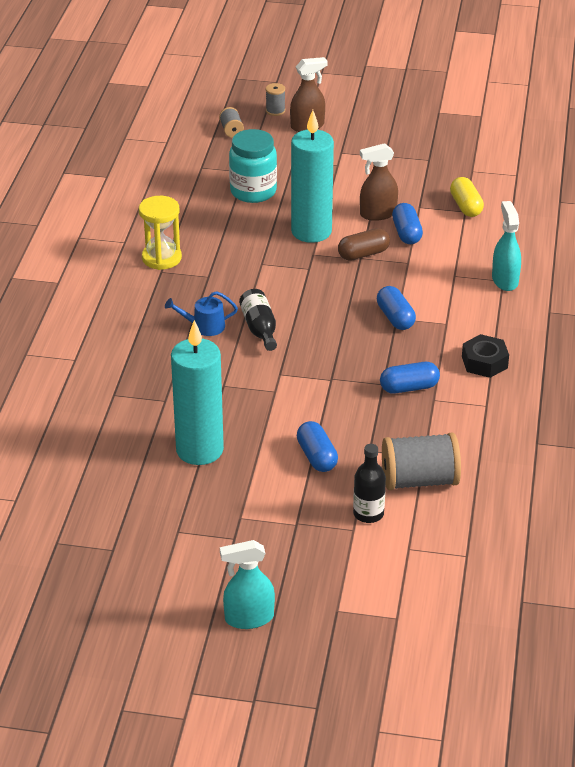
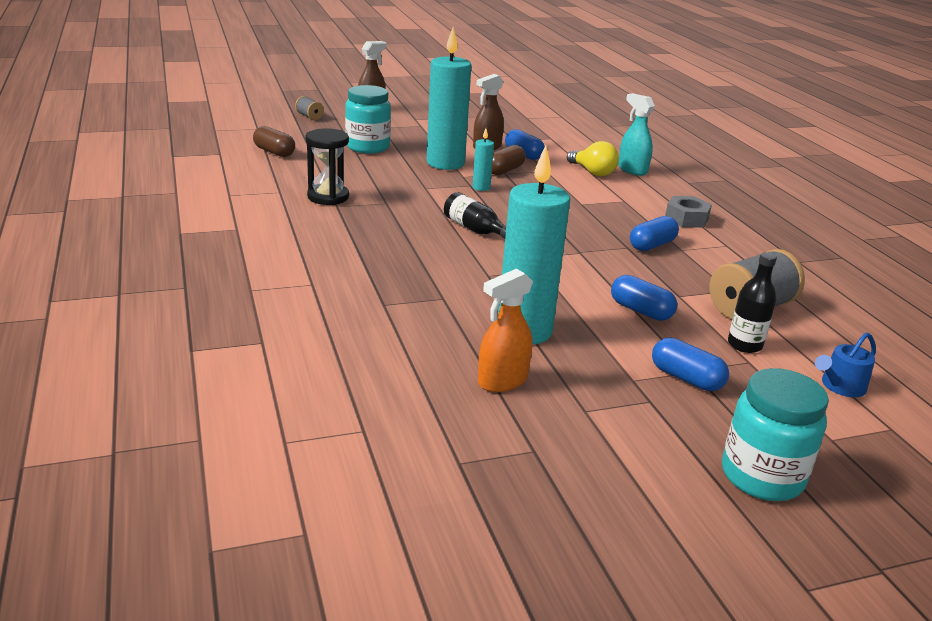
camera: 30 degrees left, 10 degrees down
(141, 489) = (502, 381): none -> orange spray bottle
(157, 183) = (274, 152): none -> brown capsule
(161, 258) = (328, 197): yellow hourglass -> black hourglass
(204, 326) = (421, 236): blue watering can -> blue watering can (840, 386)
(249, 618) = (762, 477): turquoise spray bottle -> turquoise jar
(275, 111) = (335, 103): grey spool -> none
(316, 274) = (481, 188): none -> turquoise candle
(395, 318) = (580, 203): blue capsule -> blue capsule (686, 378)
(456, 275) = (593, 172): none -> yellow light bulb
(465, 206) = (548, 135): yellow capsule -> none
(484, 362) = (686, 219): black nut -> grey nut

